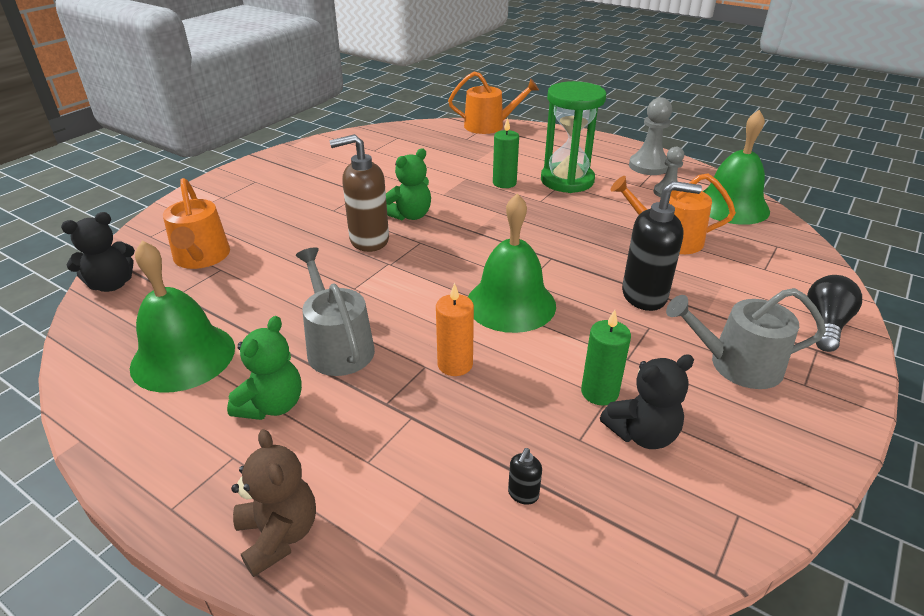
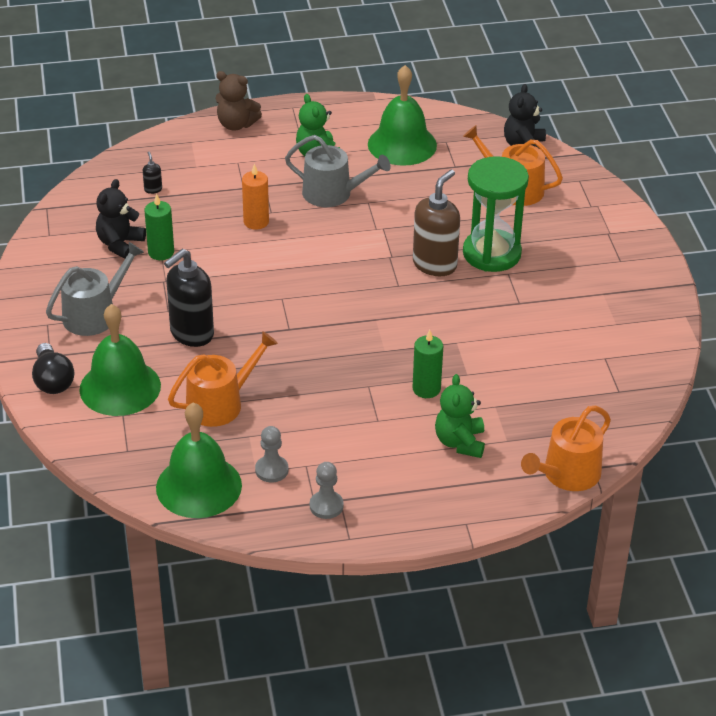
camera: 135 degrees right, 5 degrees up
(410, 215) = (444, 303): green teddy bear -> green teddy bear (460, 442)
(510, 303) = (272, 275): green bell -> green bell (120, 387)
(567, 180) = (377, 429): green hourglass -> green hourglass (491, 253)
(648, 166) = (326, 506): grey pawn -> grey pawn, size x0.65

